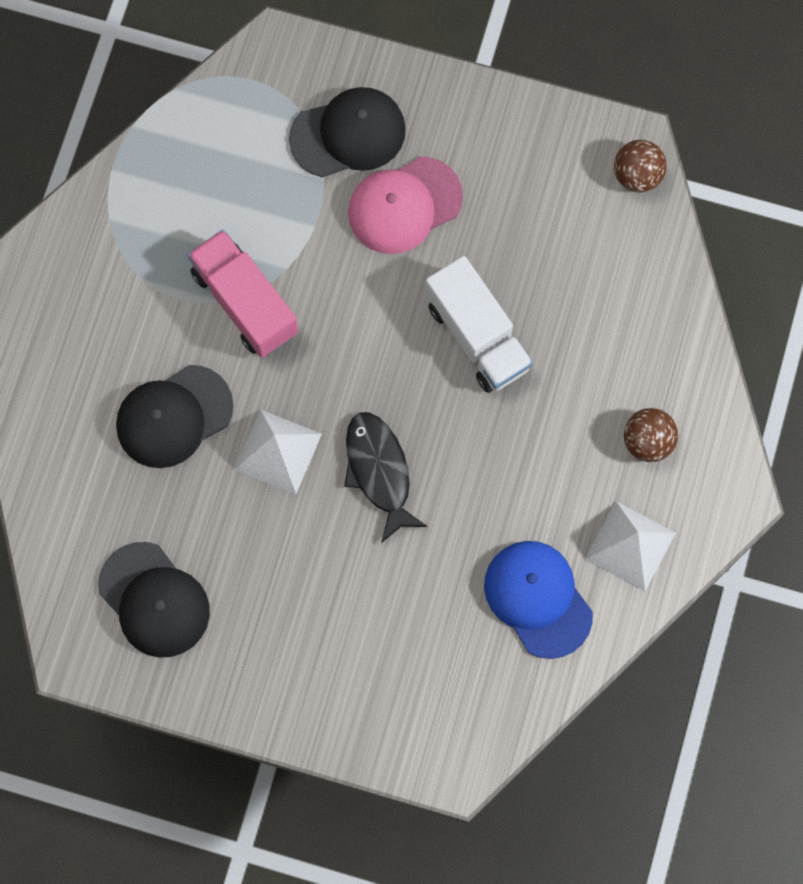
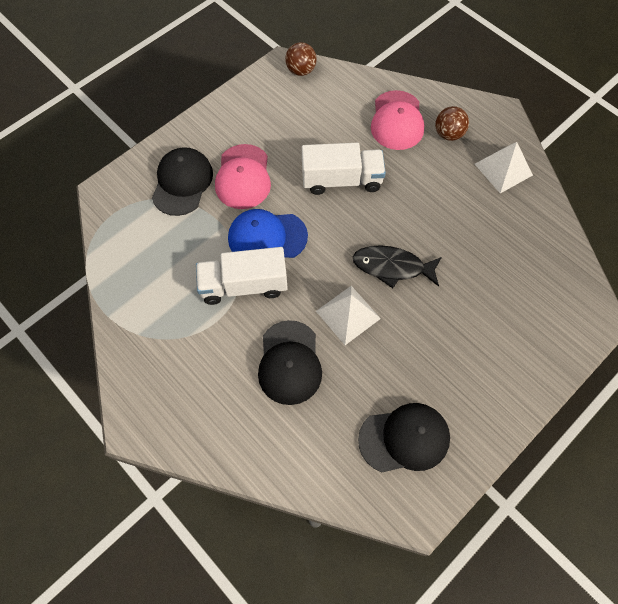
camera: 60 degrees left, 10 degrees down
(245, 302) = (244, 285): pink truck -> white truck
(538, 599) = (512, 226): blue cap -> blue cap (267, 237)
(628, 358) = (397, 121): none -> pink cap

